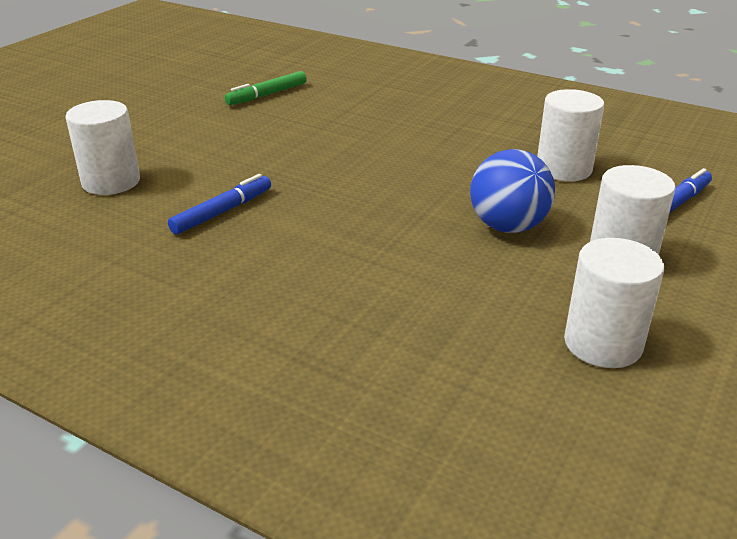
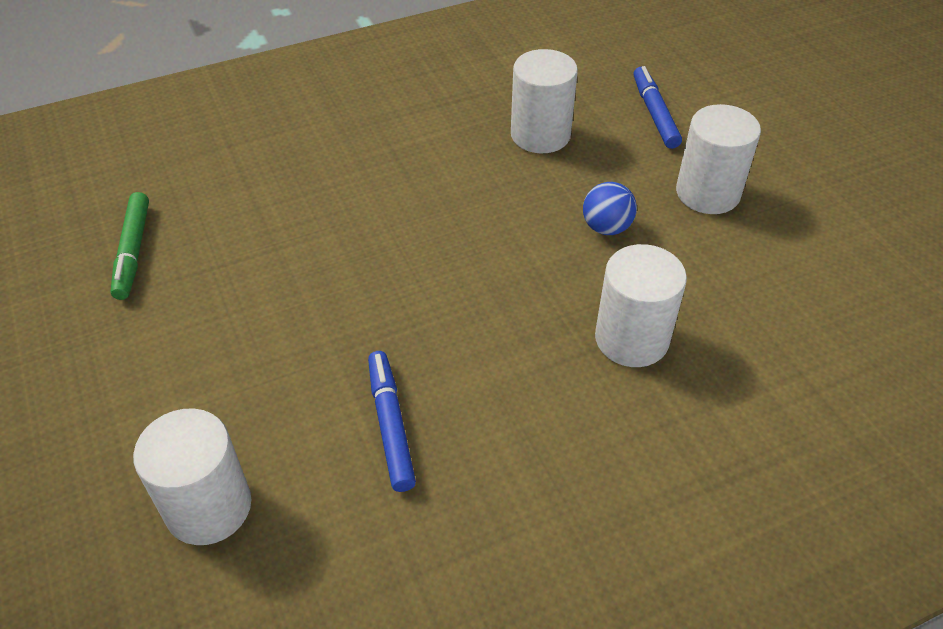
camera: 55 degrees left, 15 degrees up
(508, 226) = (606, 227): blue ball -> blue ball, size x0.60
(603, 343) = (811, 276): white cylinder -> white cylinder (631, 339)

